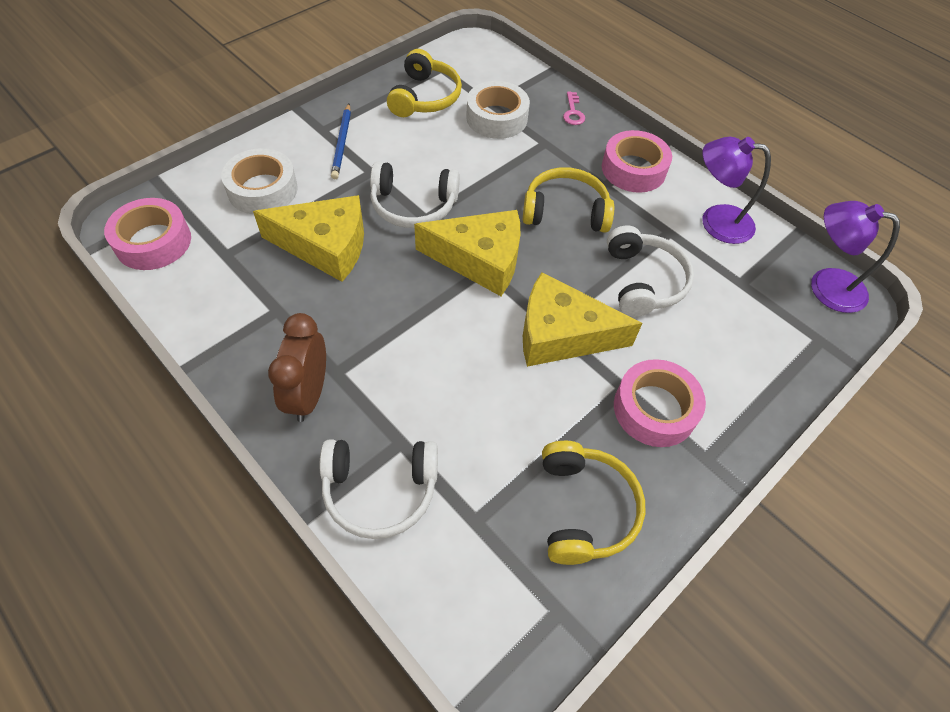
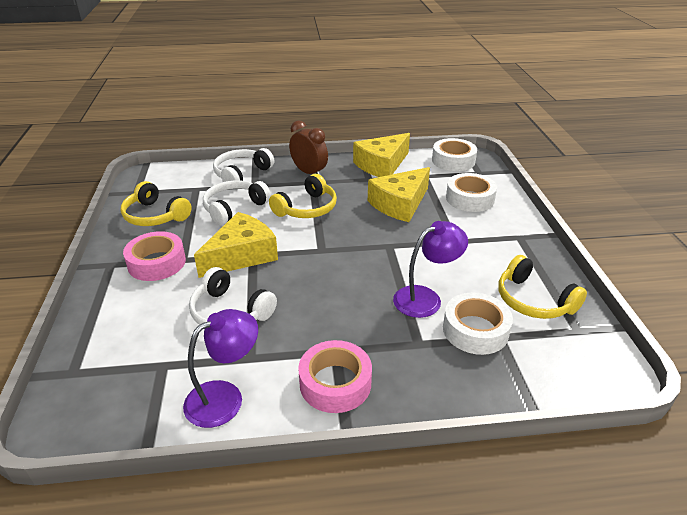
camera: 130 degrees right, 20 degrees down
(153, 242) = (453, 161): pink tape -> white tape
(342, 143) = (496, 240): blue pencil -> none
(413, 205) = (405, 245): white headphones -> white headphones (234, 208)
(480, 260) = (330, 251): yellow cheese -> yellow cheese (382, 165)
(565, 211) = (331, 311): yellow headphones -> yellow headphones (307, 208)
(573, 112) = (449, 389): pink key -> none
(825, 286) = (89, 420): purple lamp -> purple lamp (425, 298)

